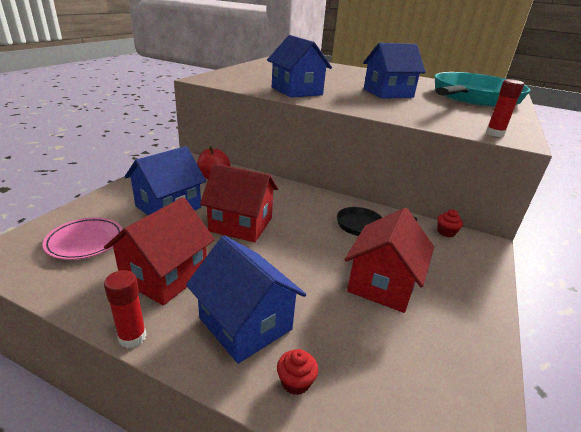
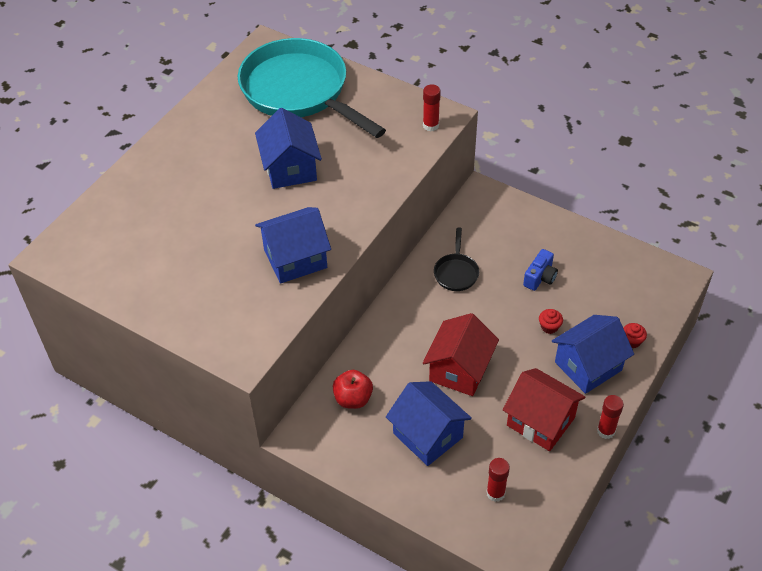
camera: 80 degrees left, 20 degrees up
(85, 241) = (495, 493): pink plate -> red glue stick
(382, 284) = (540, 277): red house -> blue camera
(446, 232) = (465, 213): red cupcake -> red cupcake (549, 327)

